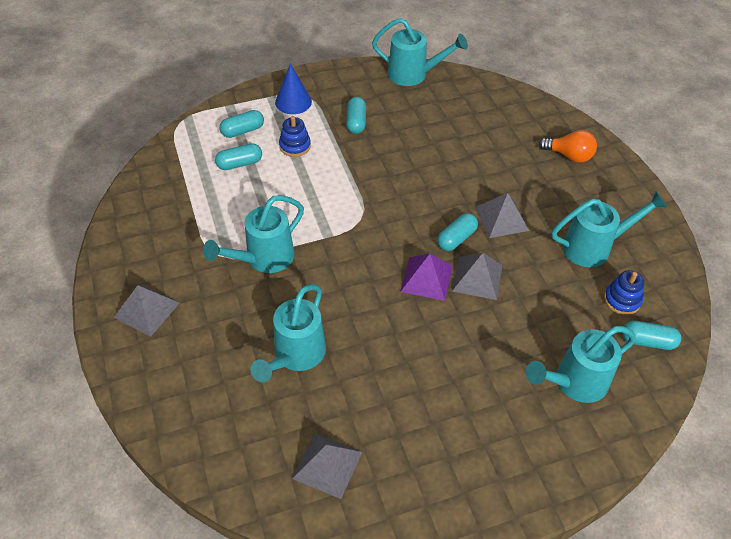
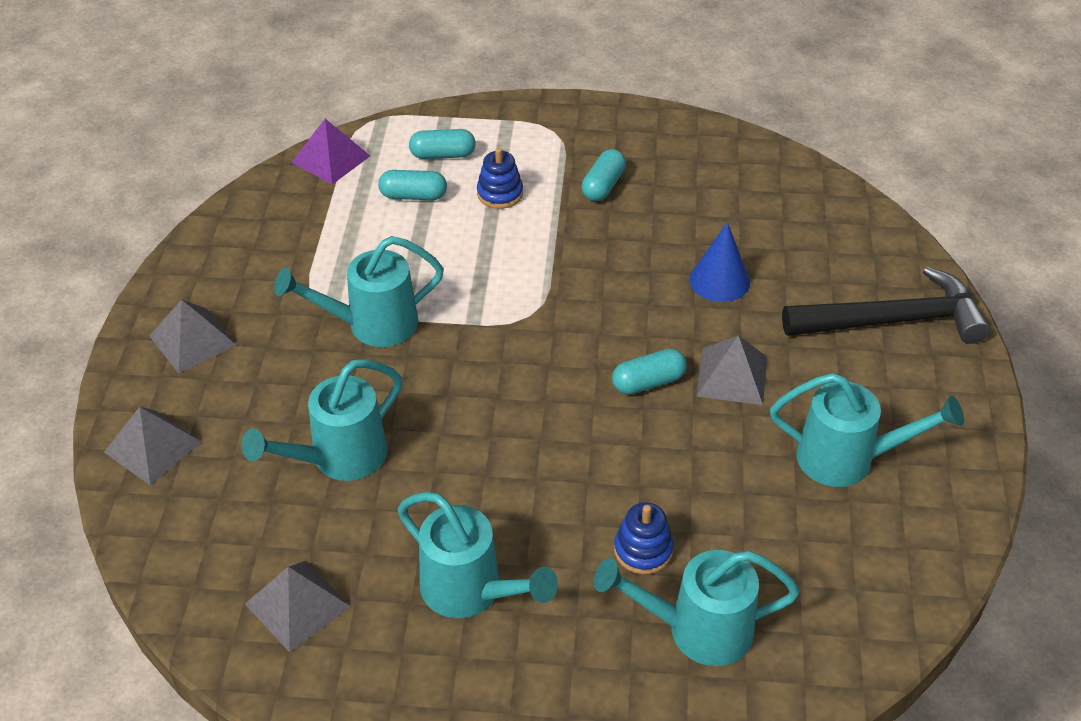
camera: 25 degrees right, 5 degrees down
(293, 102) = (533, 135): blue cone -> blue cone (719, 280)
(413, 74) = (726, 143): turquoise watering can -> turquoise watering can (470, 591)
(426, 278) = (573, 420): purple pyramid -> purple pyramid (331, 159)
(477, 277) = (645, 443): grey pyramid -> grey pyramid (153, 447)
(569, 156) = (893, 321): orange light bulb -> black hammer
(622, 300) = (843, 545): blue stacking toy -> blue stacking toy (643, 550)
(647, 341) = (846, 615): turquoise capsule -> none

